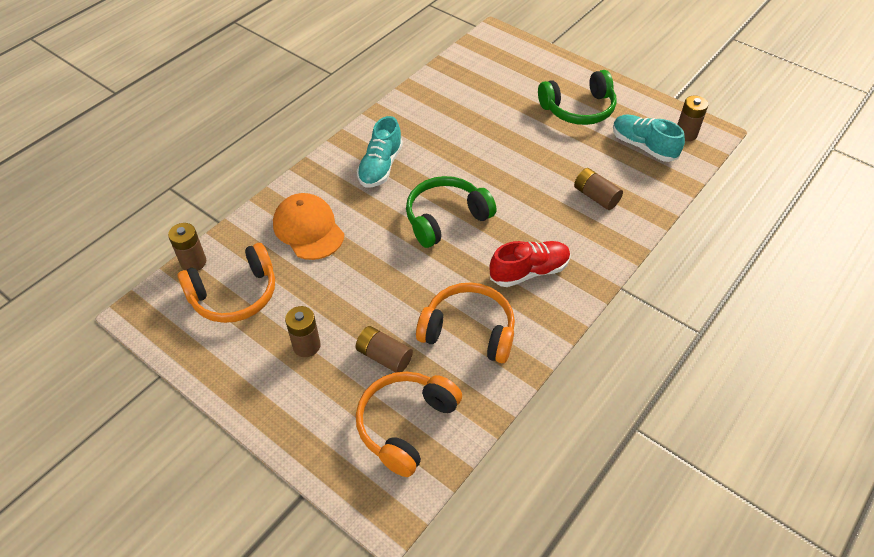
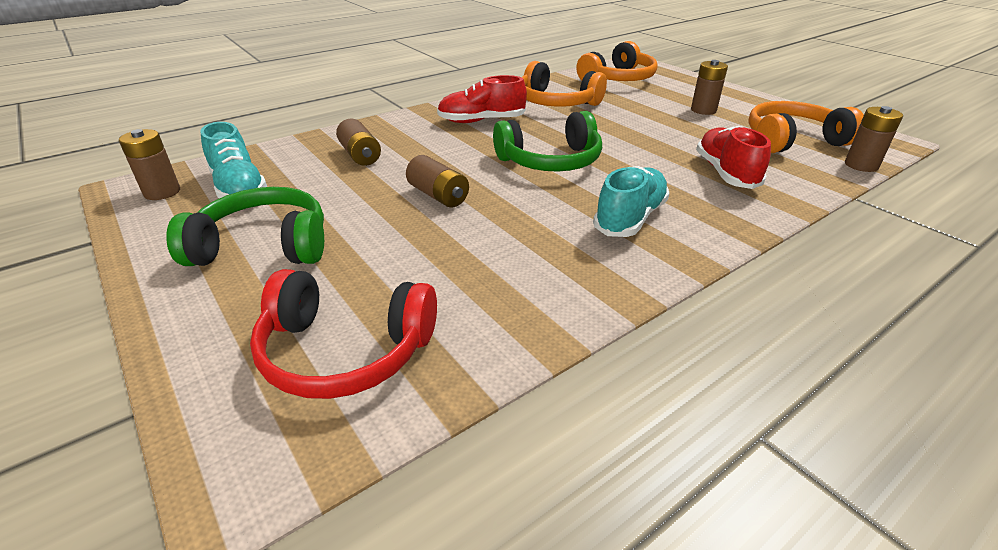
camera: 165 degrees left, 15 degrees down
(308, 229) = (726, 173): orange cap -> red shoe
(384, 356) = (633, 100): brown battery -> brown battery (438, 195)
(493, 70) = (345, 351): none -> red headphones

